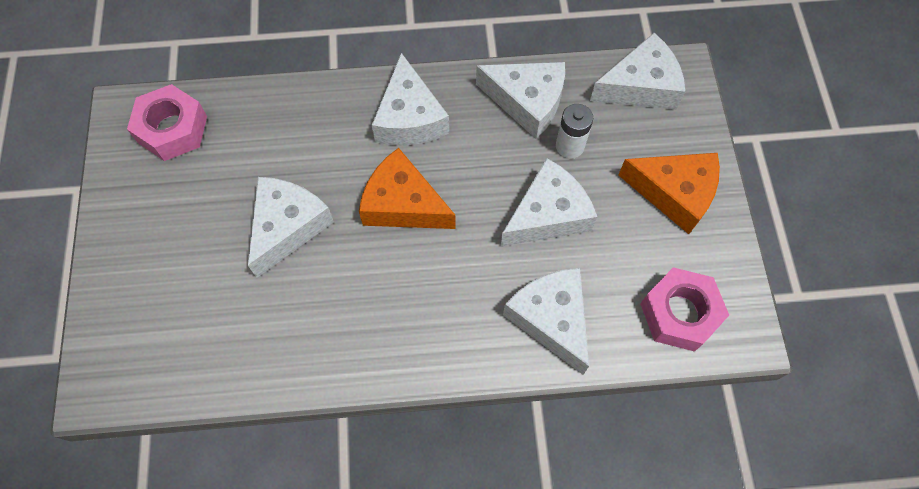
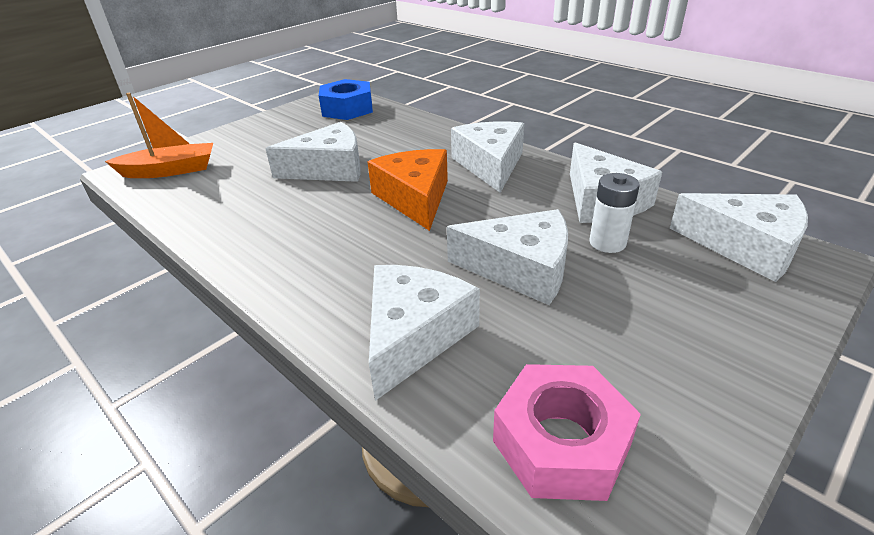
camera: 50 degrees right, 30 degrees down
(143, 350) = (170, 170): none -> orange boat
(172, 129) = (347, 109): pink nut -> blue nut
(409, 118) = (490, 165): white cheese -> white cheese turned 135 degrees clockwise
(674, 193) = (692, 339): orange cheese -> none

